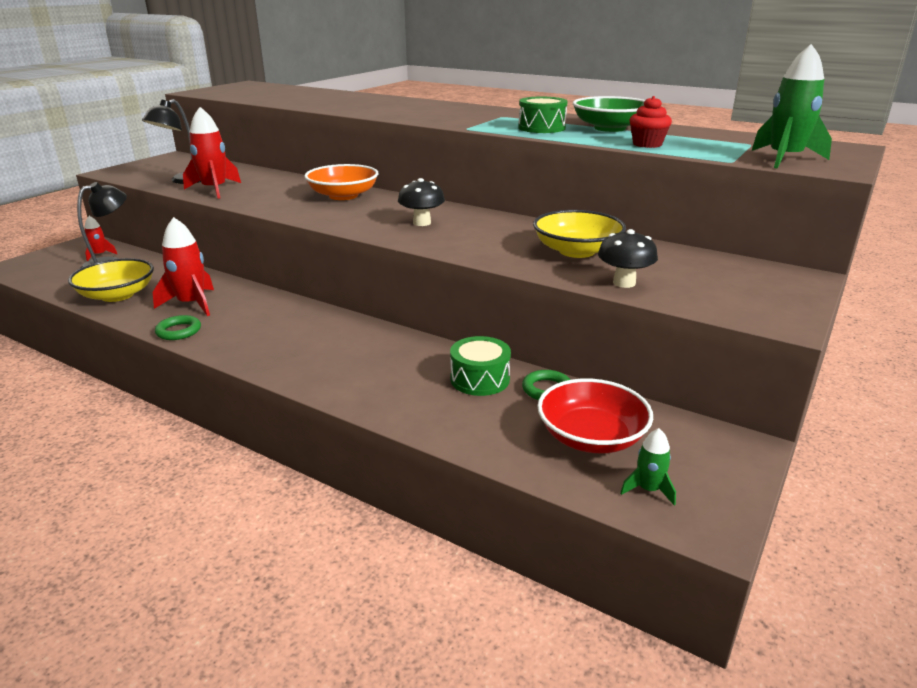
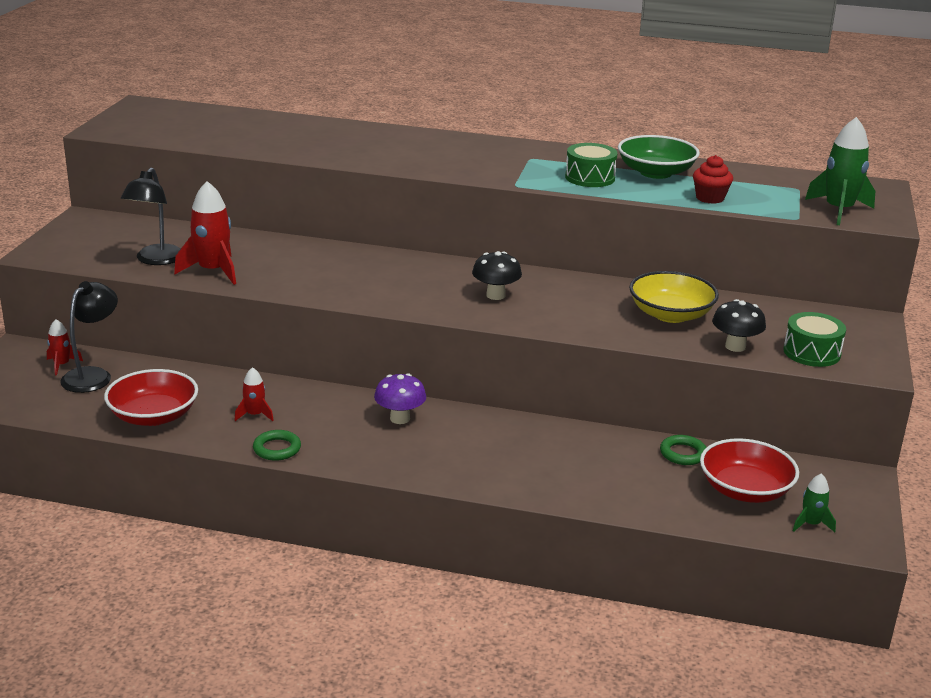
camera: 20 degrees left, 0 degrees up
(117, 295) = (153, 416): yellow bowl -> red bowl
(192, 304) = (255, 415): red rocket -> red rocket, size x0.54
(304, 322) = (400, 418): none -> purple mushroom
(343, 196) = (374, 265): orange bowl -> none
(480, 379) = (618, 453): green drum -> green drum (811, 352)

